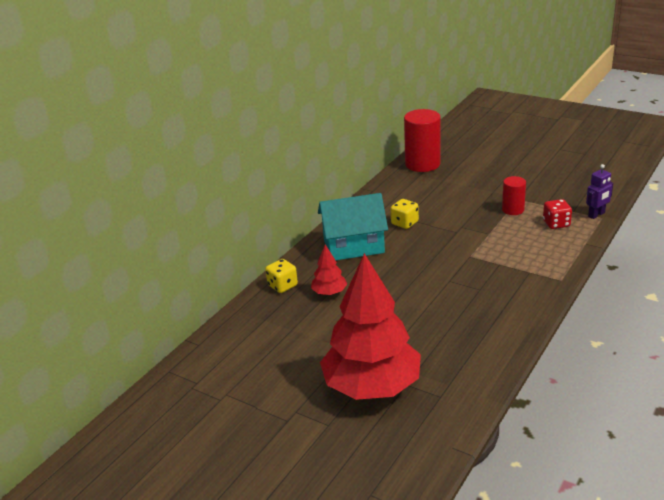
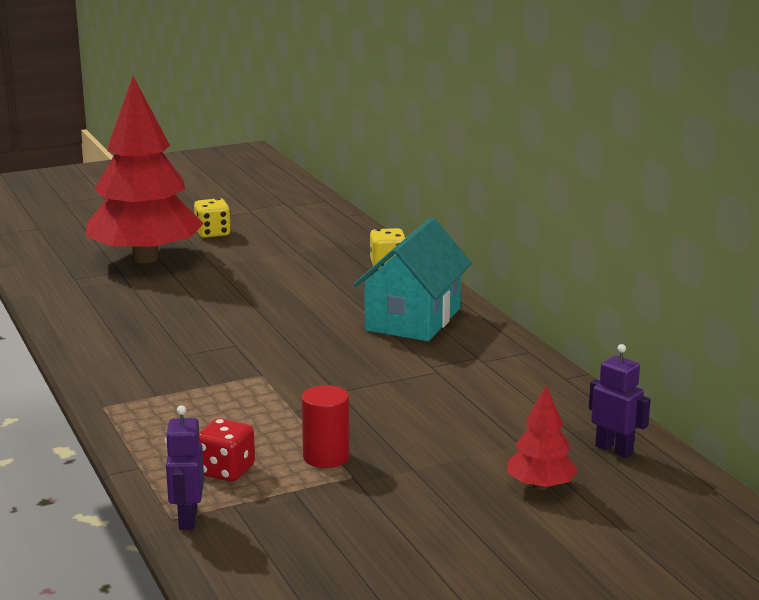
camera: 120 degrees right, 10 degrees down
(329, 292) = (331, 281): red tree -> red tree (540, 486)
(404, 223) = (421, 366): yellow dice -> yellow dice (213, 233)
(422, 164) = (614, 449): red cylinder -> purple robot

